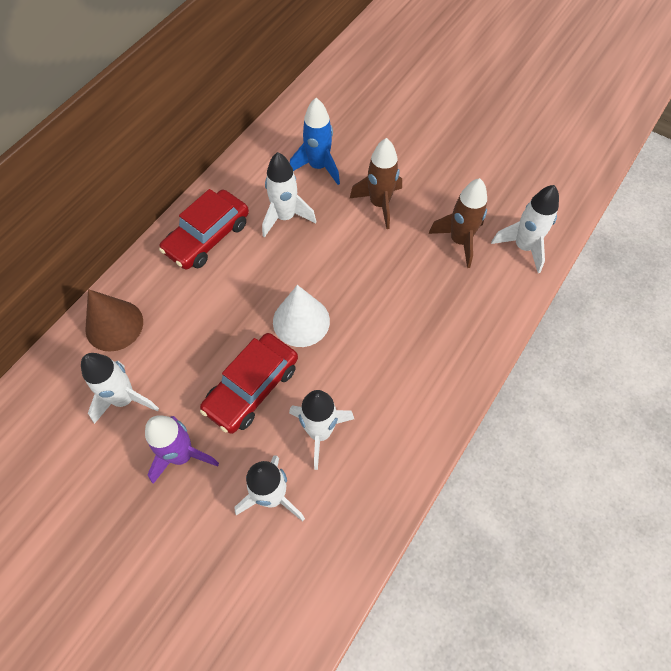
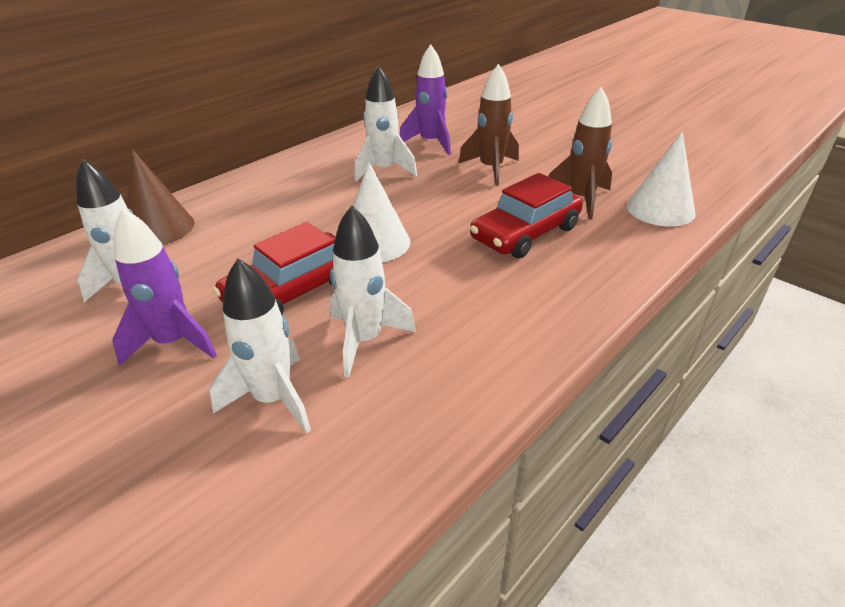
camera: 10 degrees right, 25 degrees down
(207, 237) = (294, 177): red car -> red car (525, 233)
(318, 167) = (430, 143): blue rocket -> purple rocket
(523, 247) = (660, 209): white rocket -> white cone

